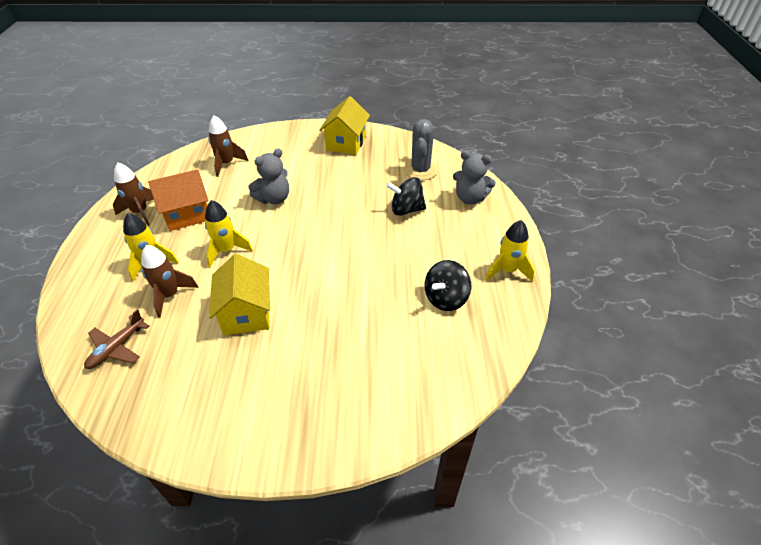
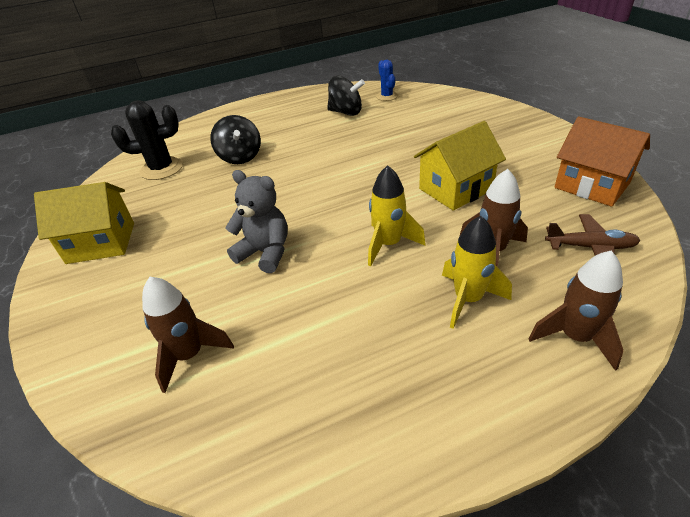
camera: 110 degrees left, 5 degrees down
(140, 212) = (385, 396): brown rocket -> brown rocket (575, 337)
(187, 214) = (349, 325): orange house -> orange house (592, 185)
(420, 170) = (161, 169): grey cactus -> black cactus
(465, 349) = (387, 96): none -> blue cactus
(470, 198) = (205, 132): grey teddy bear -> none
(507, 270) = (296, 100): yellow rocket -> none

